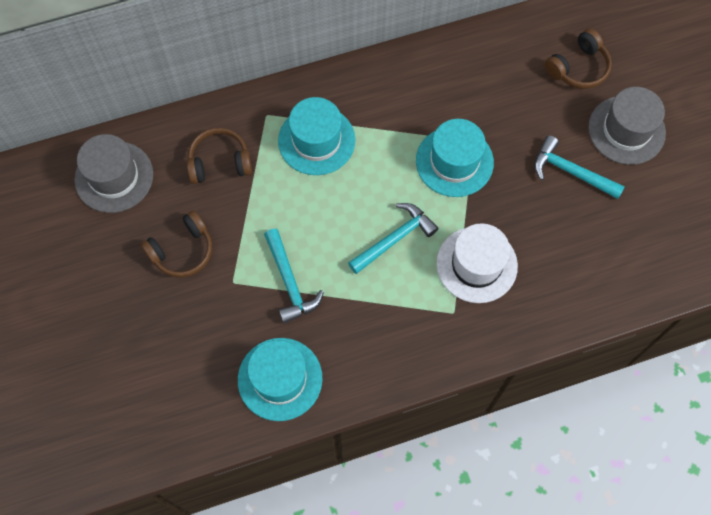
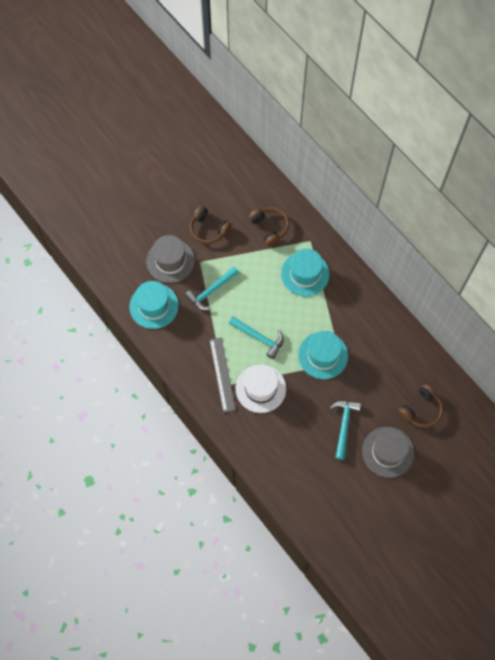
camera: 70 degrees right, 0 degrees up
(114, 177) = (239, 178): grey hat -> grey hat (170, 261)
(434, 312) = (222, 374): none -> grey ruler
(578, 68) = (421, 410): brown headphones -> brown headphones turned 75 degrees counterclockwise

